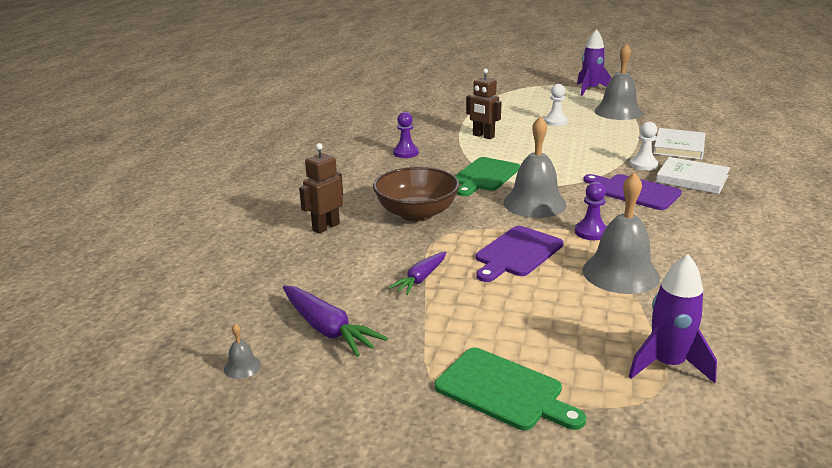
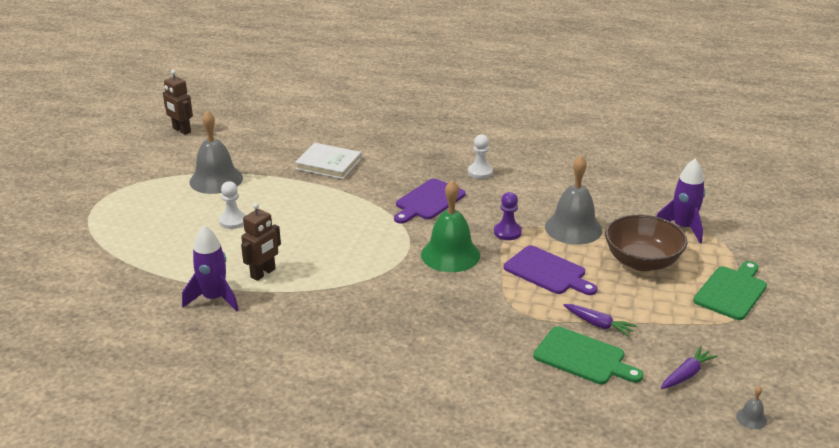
camera: 90 degrees left, 5 degrees up
(326, 227) = (504, 388): brown robot -> brown robot (181, 130)
(327, 329) = (686, 375): purple carrot -> purple carrot, size x0.66
(405, 153) = (303, 333): purple pawn -> none
(416, 213) = (471, 326): brown bowl -> brown bowl (642, 262)
(484, 176) = (382, 279): green cutting board -> green cutting board (583, 357)
(534, 203) = (450, 254): grey bell -> green bell
(590, 90) = (128, 186): purple rocket -> purple rocket (214, 299)
(643, 165) = (369, 188): white pawn -> white pawn (480, 172)
(692, 179) = (404, 171): white book -> none

